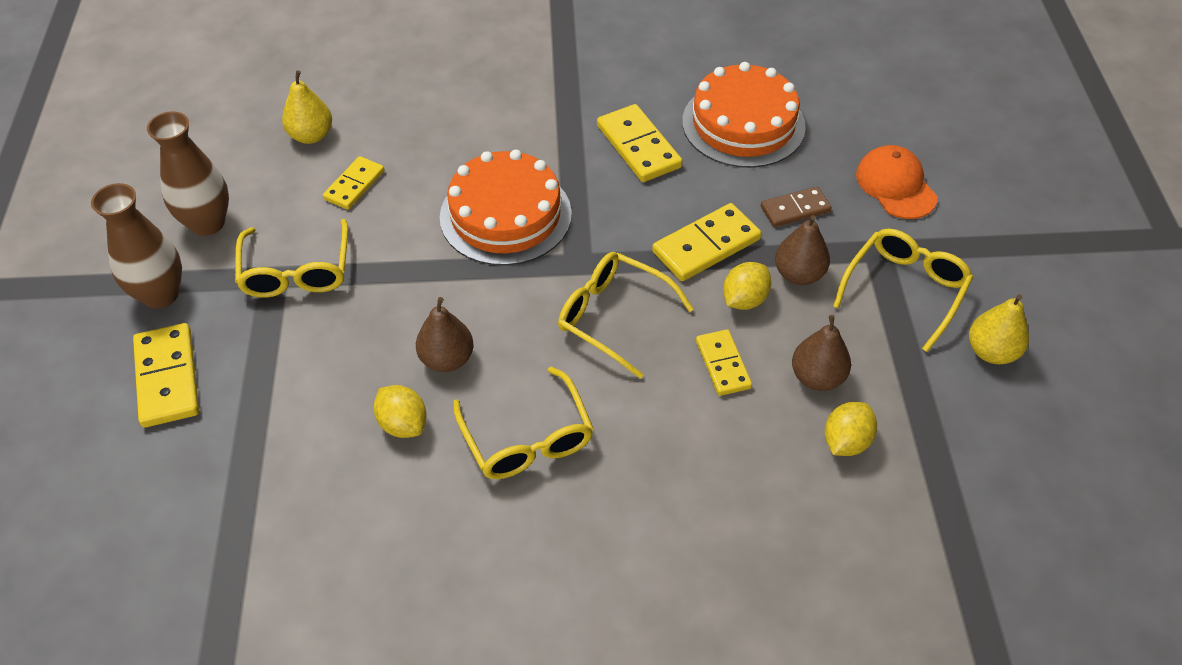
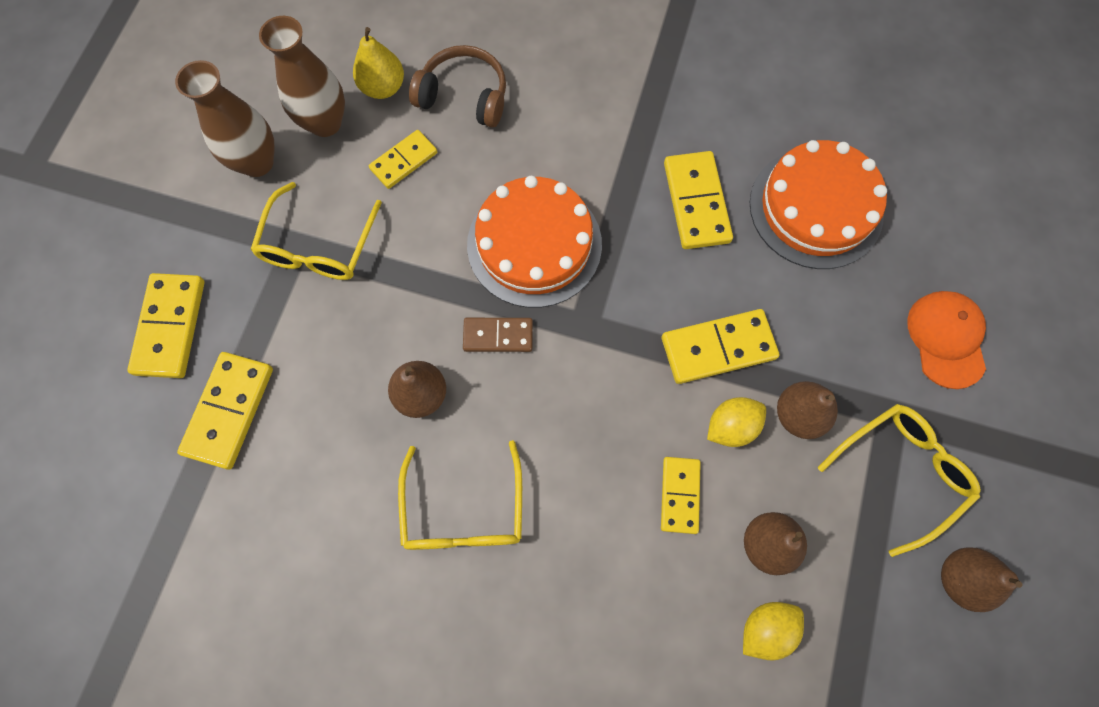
camera: 20 degrees right, 20 degrees up
(161, 294) = (192, 231): brown vase -> brown vase (325, 123)
(257, 428) = (229, 411): none -> yellow domino
(392, 123) = (464, 96): none -> brown headphones
(403, 424) = (357, 453): yellow lemon -> none
(613, 317) = (594, 401): yellow glasses -> none
(795, 209) = (827, 334): brown domino -> brown domino (498, 336)
(991, 351) = (960, 579): yellow pear -> brown pear

